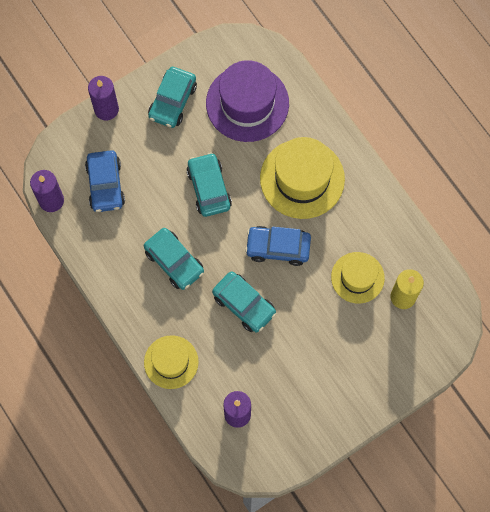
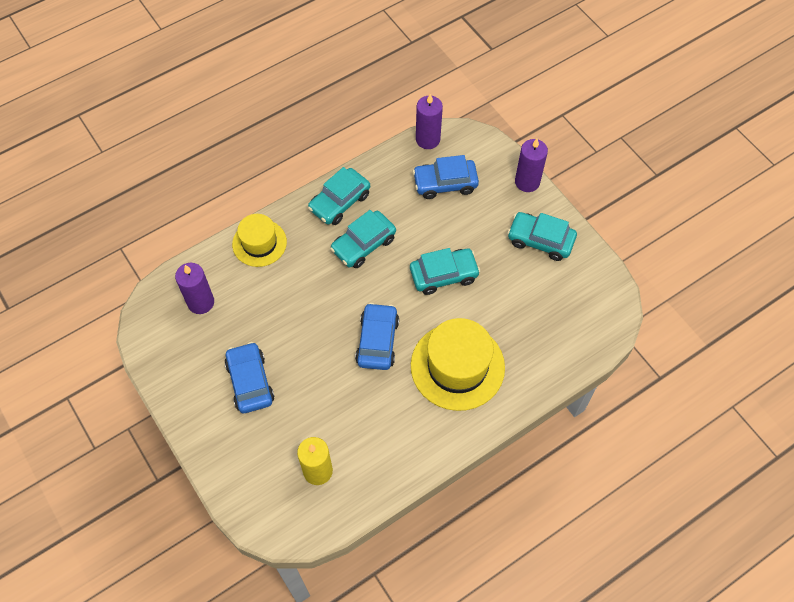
camera: 90 degrees right, 10 degrees down
(244, 304) = (315, 308): turquoise car -> turquoise car (339, 202)
(247, 103) = (544, 311): purple hat -> none
(320, 361) = (250, 382): none -> blue car
(357, 277) = (342, 422): yellow hat -> none

